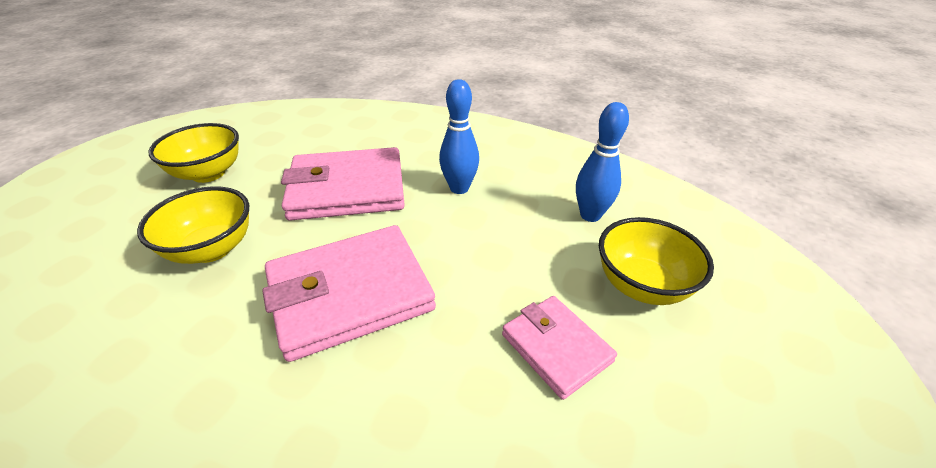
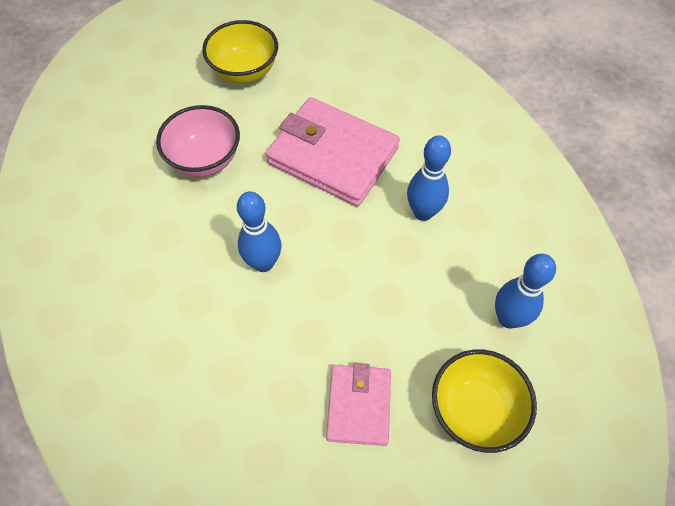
camera: 40 degrees right, 20 degrees up
(212, 249) = (205, 159): yellow bowl -> pink bowl
(350, 294) = (263, 263): pink wallet -> blue bowling pin

